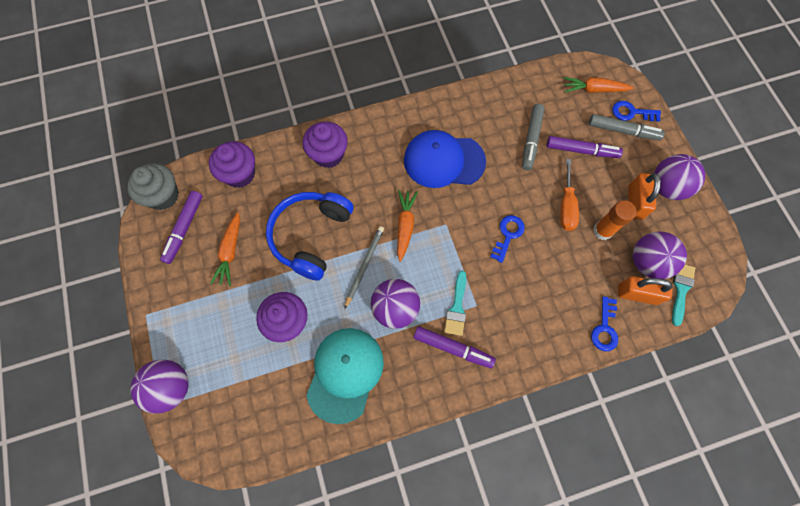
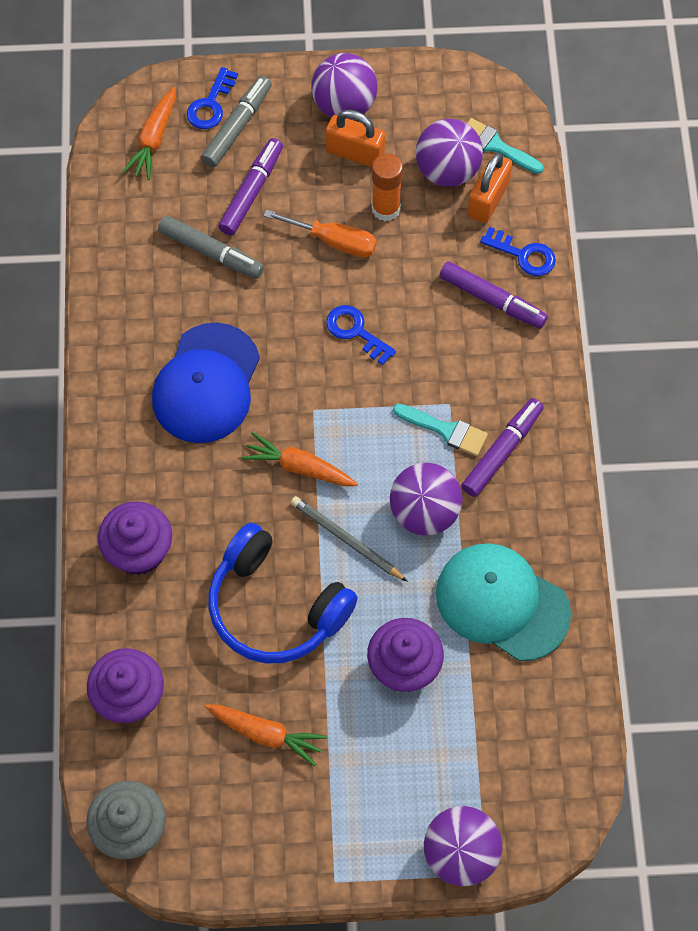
camera: 75 degrees left, 5 degrees down
(184, 229) = (203, 801): purple marker -> purple marker (492, 300)

